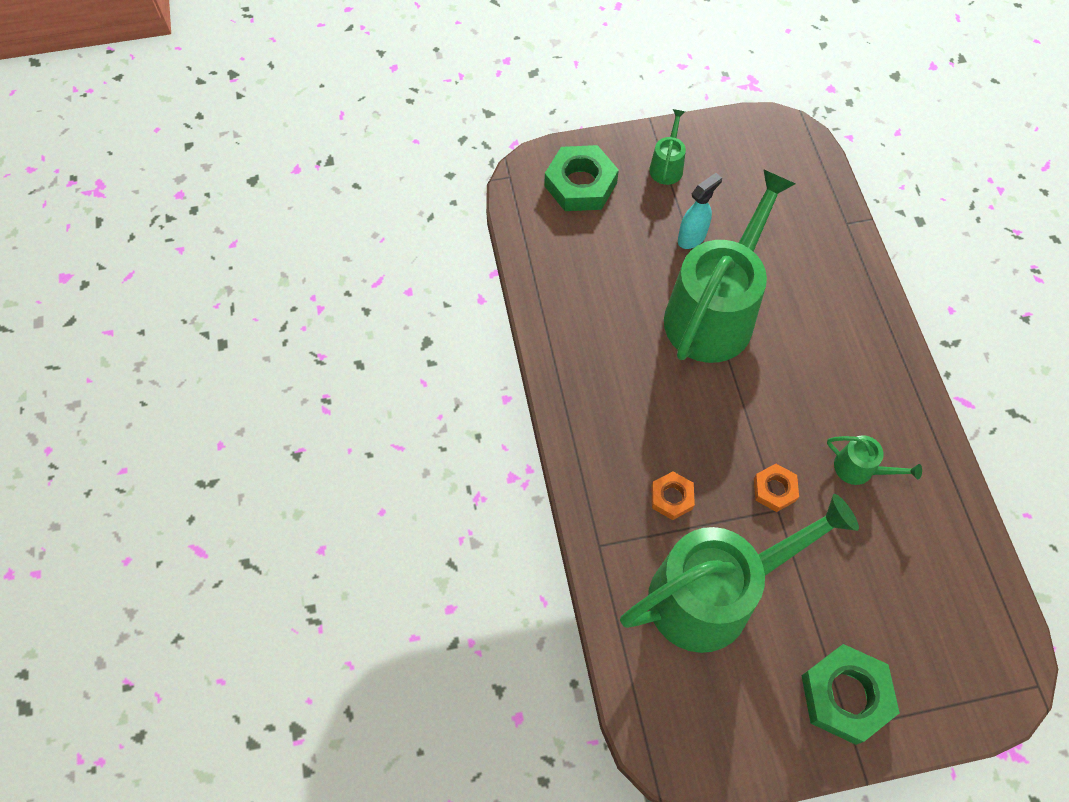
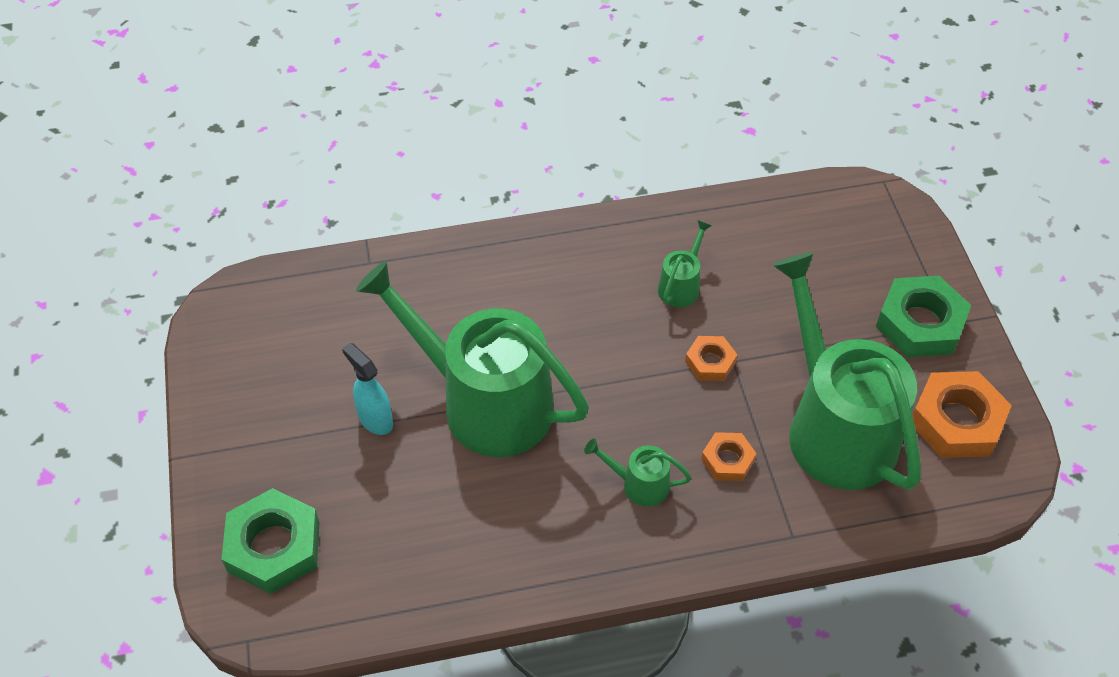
camera: 90 degrees left, 10 degrees down
(667, 166) = (259, 441): green watering can -> green watering can (639, 484)
(729, 713) = (956, 421): none -> orange nut

